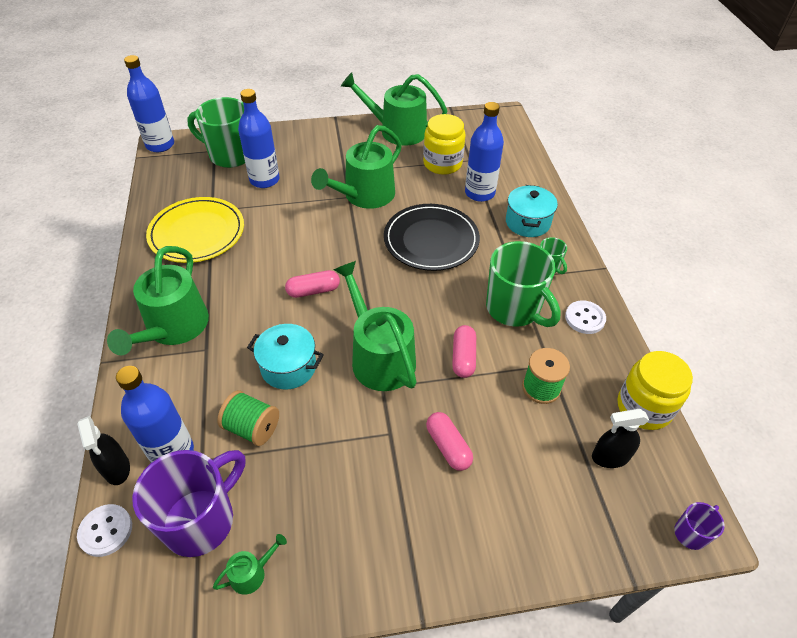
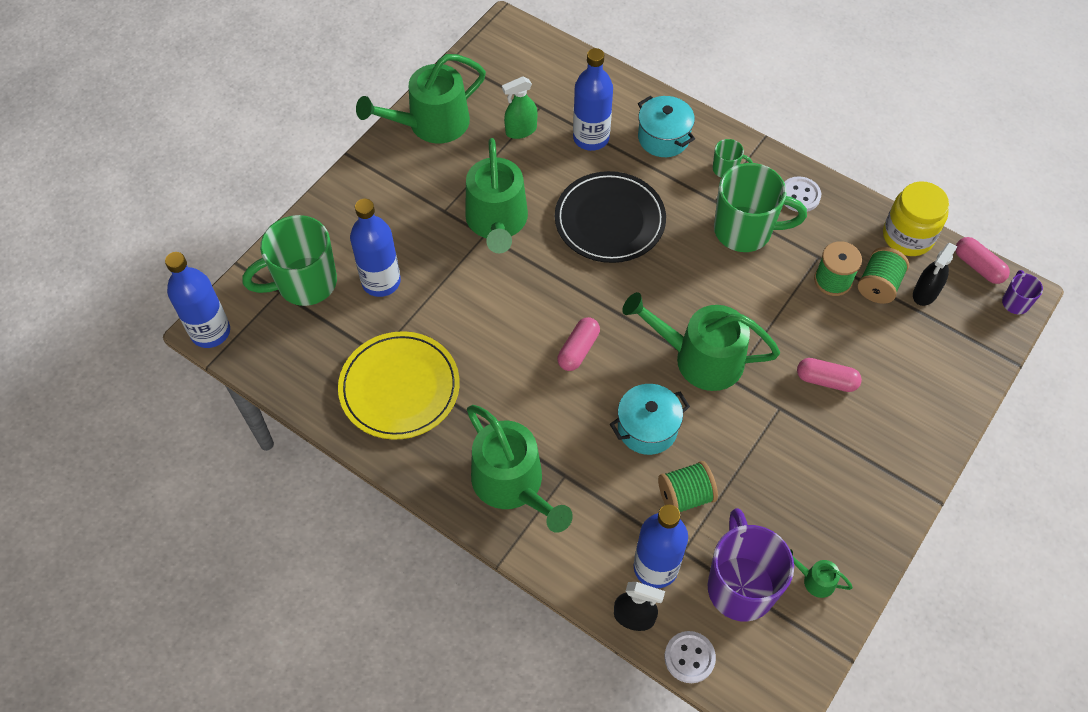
camera: 45 degrees left, 10 degrees up
(252, 573) = (815, 580): green watering can -> green watering can turned 75 degrees counterclockwise
(442, 163) = (521, 130): yellow jar -> green spray bottle
(463, 357) = (757, 304): pink capsule -> pink capsule (978, 266)
(574, 420) = (878, 285): none -> green spool

